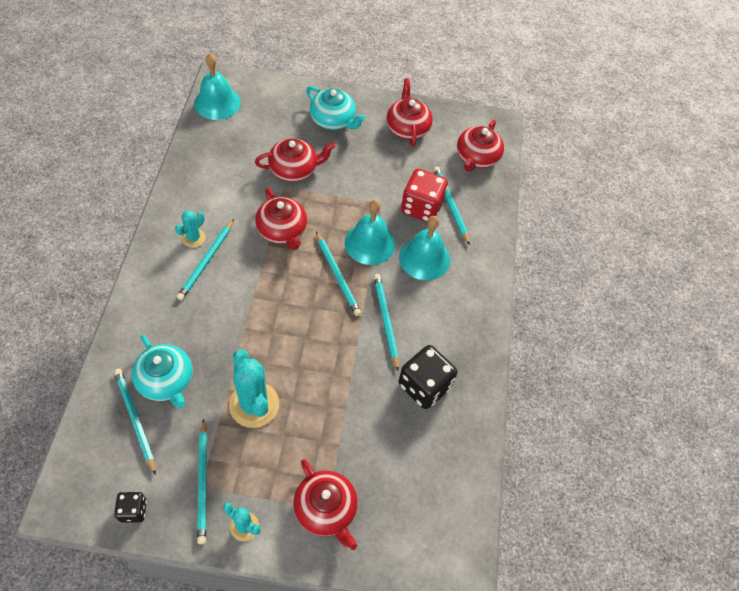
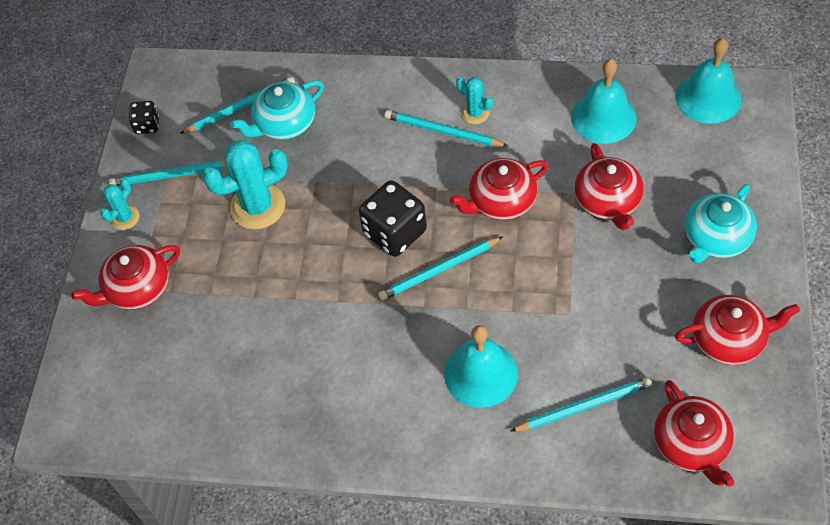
camera: 100 degrees right, 0 degrees up
(370, 243) = (496, 303): turquoise bell -> turquoise bell (603, 117)
(385, 321) = (375, 331): turquoise pencil -> none
(421, 207) = (571, 366): red dice -> none
(424, 386) = (284, 381): black dice -> black dice (395, 232)
(476, 158) = (691, 444): red teapot -> red teapot turned 135 degrees counterclockwise

